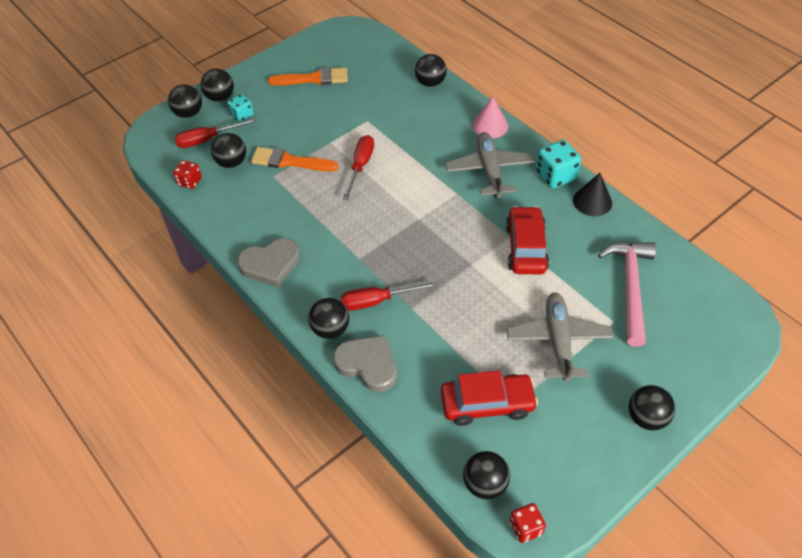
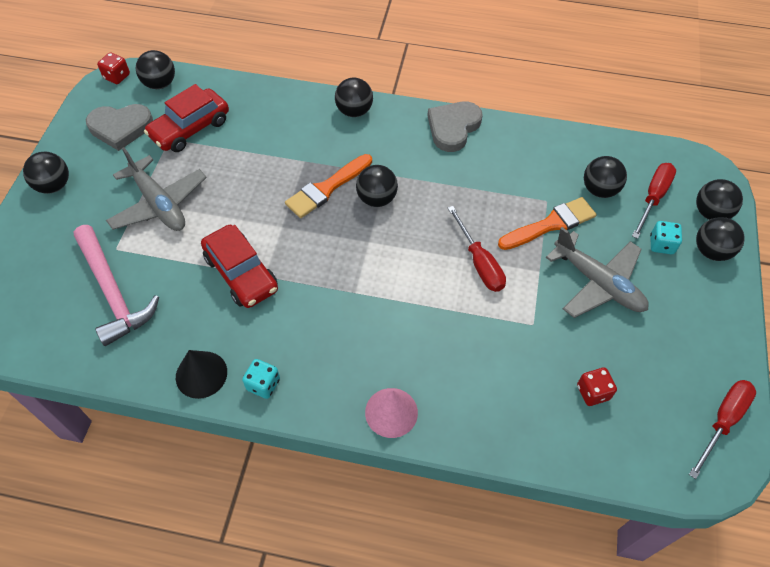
camera: 140 degrees right, 5 degrees up
(189, 181) = (608, 151): red dice -> red dice (593, 392)
(313, 79) = (656, 344): orange brush -> orange brush (327, 188)
(368, 364) = (302, 105): grey heart -> grey heart (121, 128)
(377, 301) = (337, 150): red screwdriver -> red screwdriver (722, 421)
(430, 83) = (521, 436): black ball -> black ball (376, 199)
(489, 170) = (342, 343): grey plane -> grey plane (598, 283)
(555, 176) = (263, 384): turquoise dice -> turquoise dice, size x0.62

